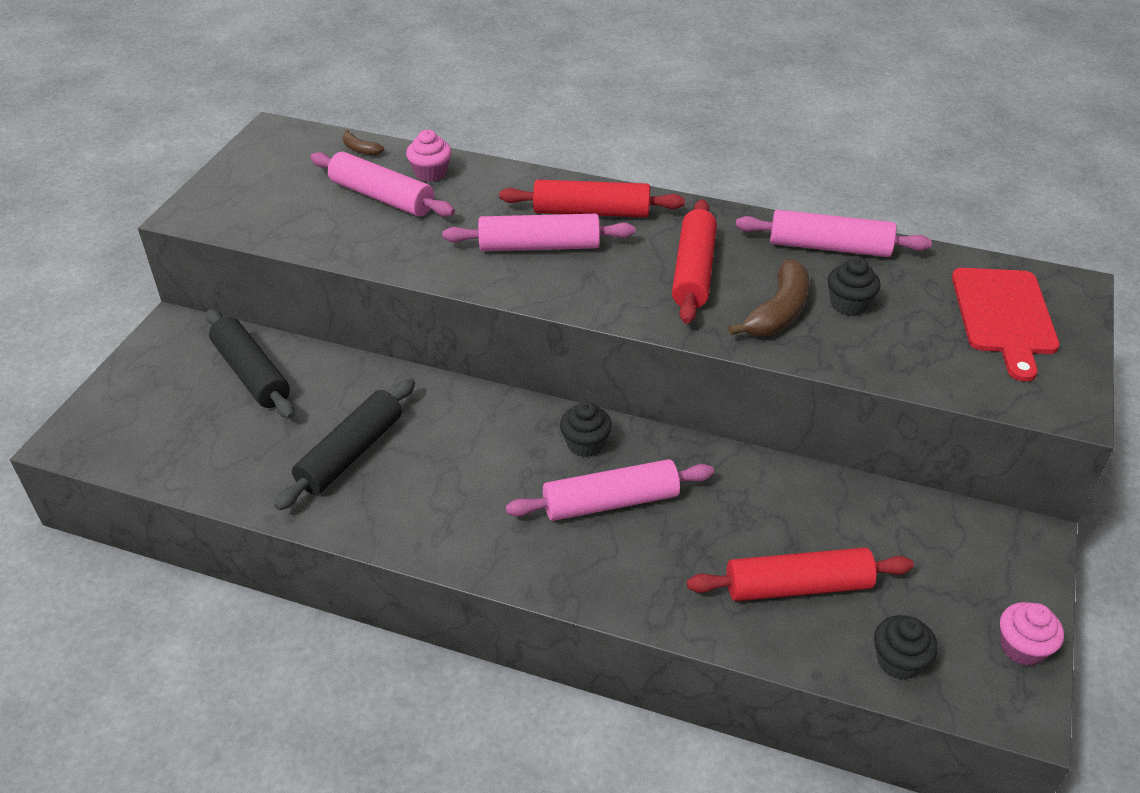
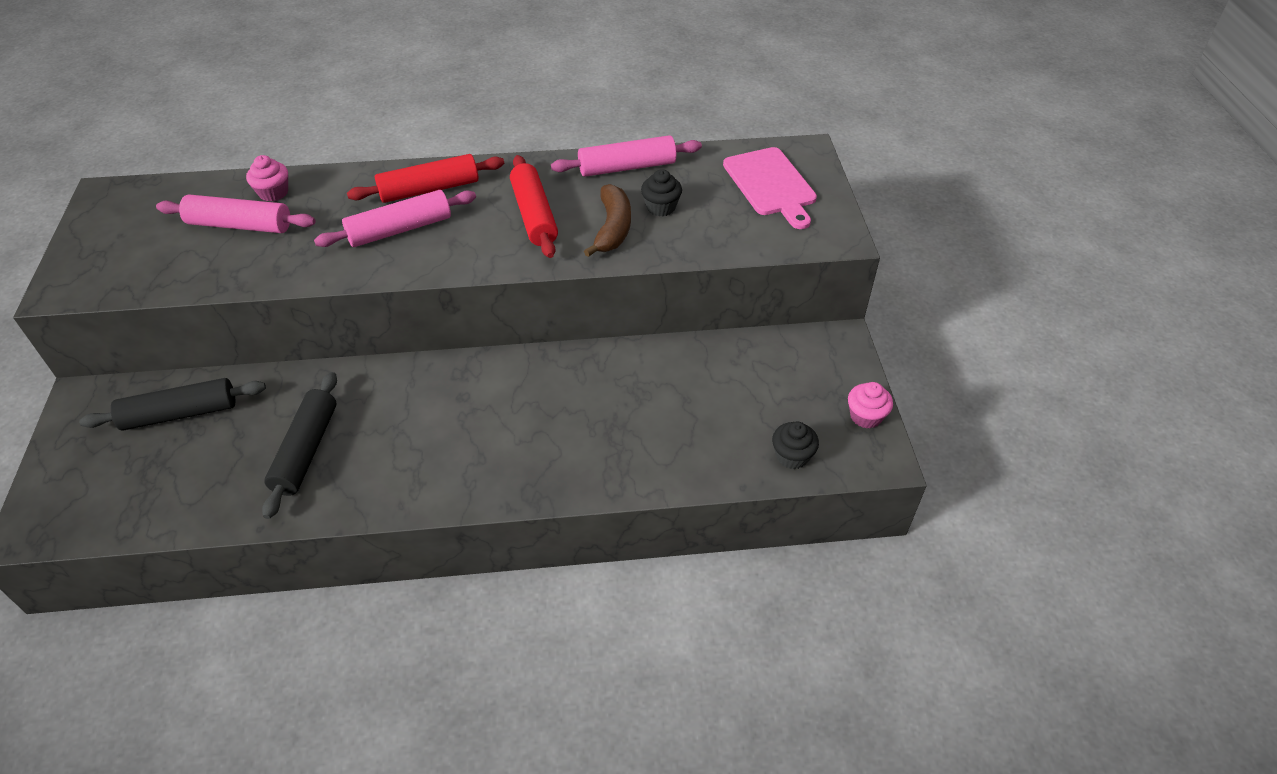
camera: 25 degrees left, 5 degrees up
(251, 373) = (180, 414): black rolling pin -> black rolling pin turned 45 degrees counterclockwise
(360, 149) = (197, 188): brown banana -> none
(585, 444) = (498, 378): black cupcake -> none
(610, 502) = (538, 415): pink rolling pin -> none
(797, 586) = (702, 429): red rolling pin -> none
(1004, 316) = (771, 185): red cutting board -> pink cutting board

